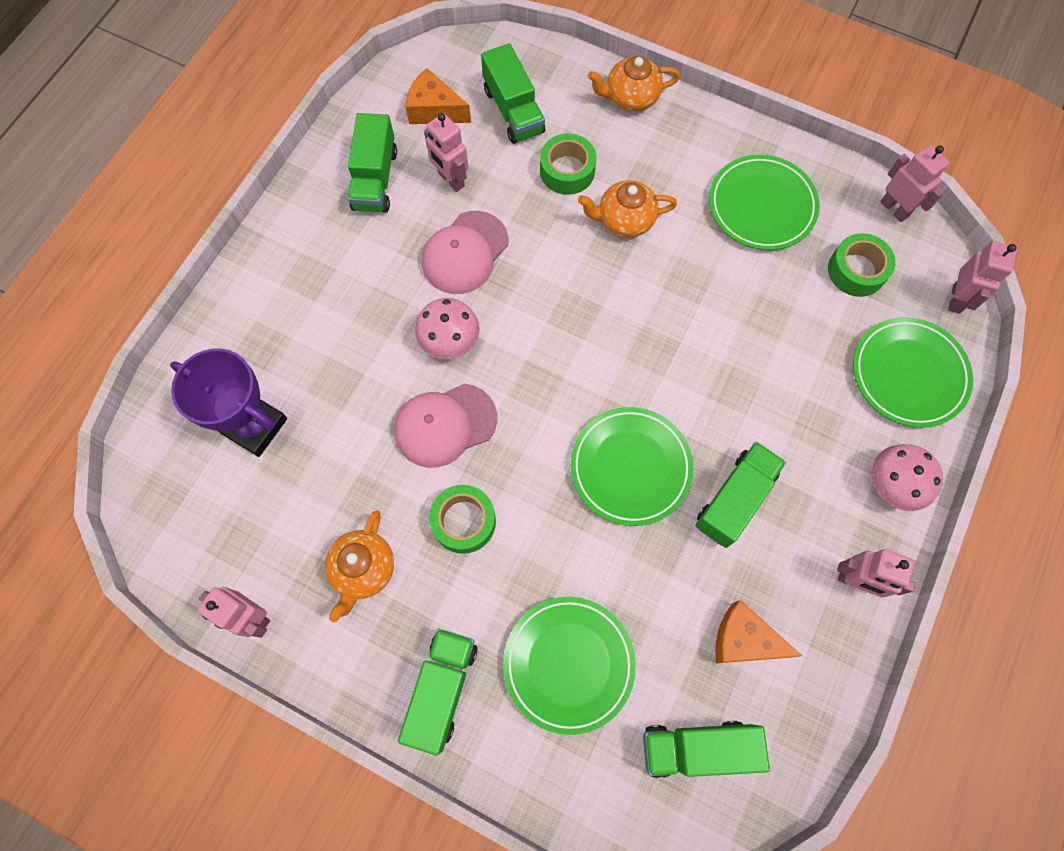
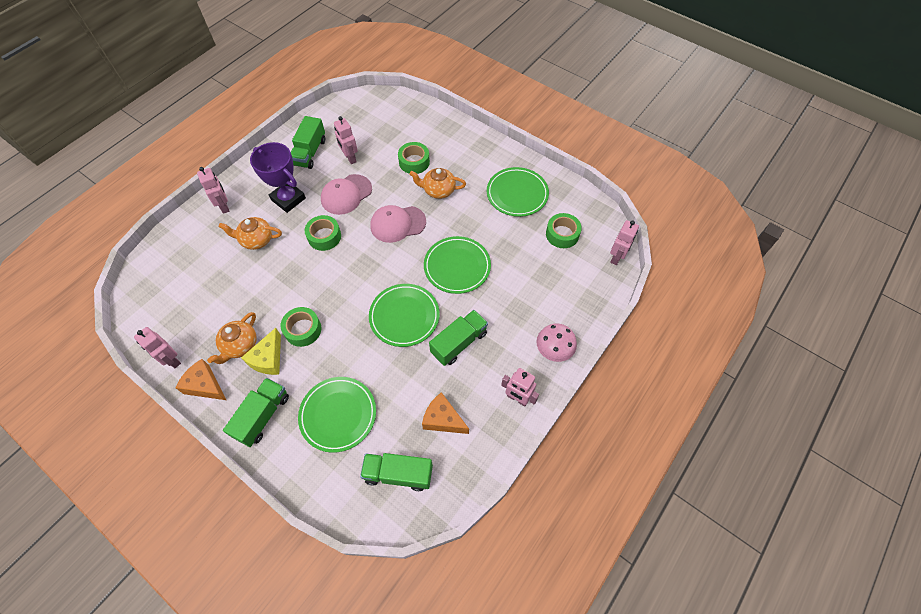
camera: 10 degrees right, 10 degrees down
(254, 426) = (206, 263): purple trophy -> purple trophy (288, 199)
(420, 585) = (268, 359): none -> yellow cheese
(434, 110) = (352, 123): orange cheese -> orange cheese (205, 385)
(445, 425) = (308, 279): pink cap -> pink cap (397, 224)
(449, 340) = (324, 236): pink mushroom -> green tape
(513, 111) = (394, 129): green truck -> none
(631, 97) = (459, 131): orange teapot -> orange teapot (256, 240)
(894, 209) = (592, 206): pink robot -> pink robot (224, 206)
(908, 374) = (578, 292): green plate -> green plate (457, 266)

